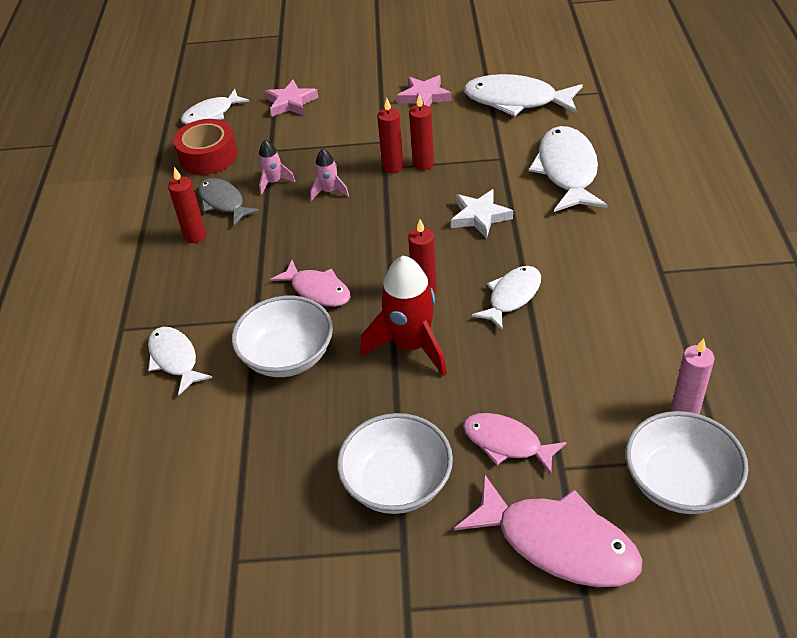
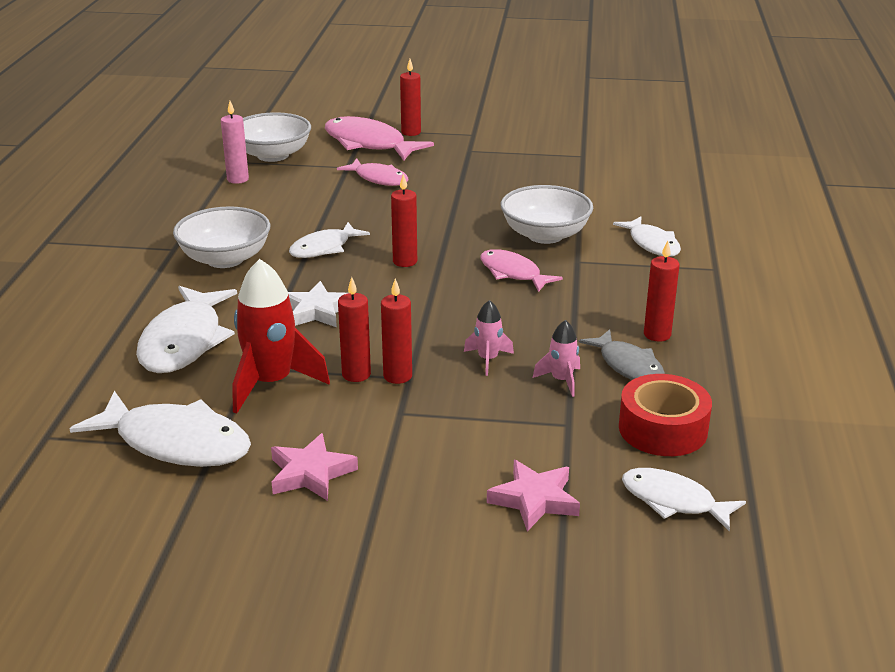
camera: 175 degrees left, 15 degrees down
(211, 114) = (673, 501): white fish -> white fish turned 120 degrees counterclockwise
(397, 483) = (465, 171): white bowl -> white bowl (225, 259)
(411, 346) = (432, 229): red rocket -> red rocket (271, 383)
(507, 597) = (411, 132): none -> red candle

